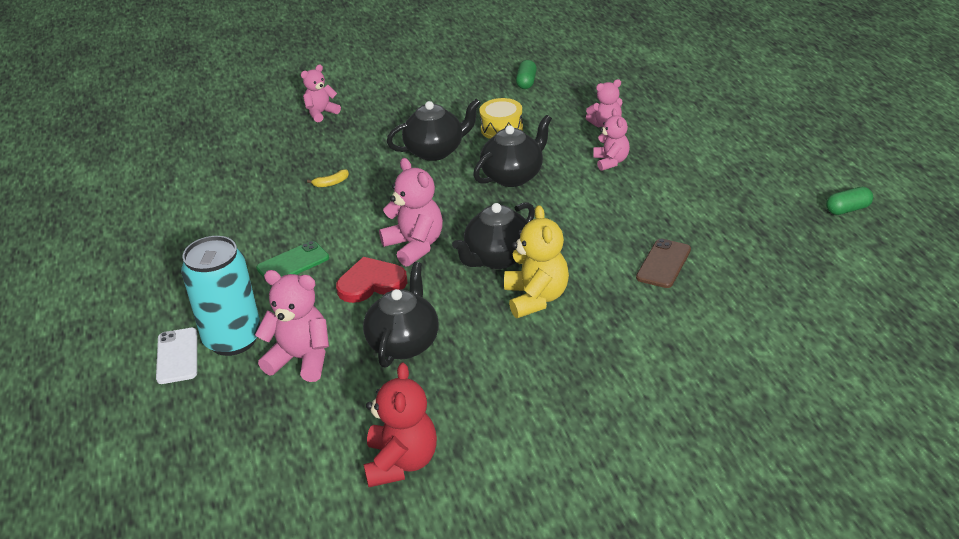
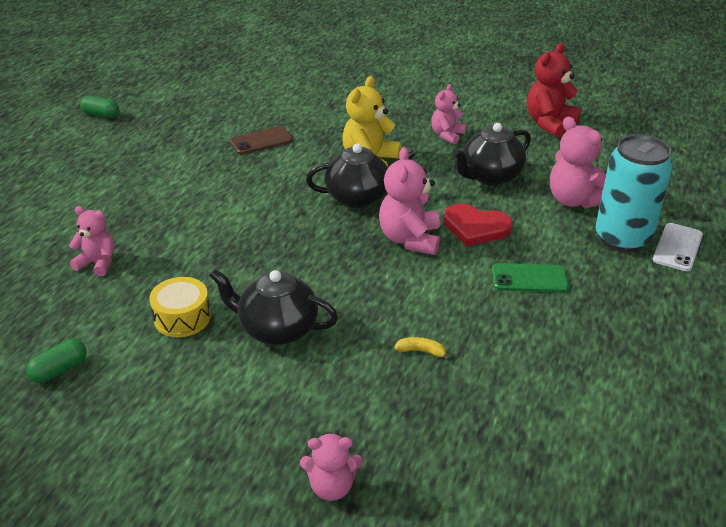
camera: 145 degrees left, 0 degrees up
(513, 176) = (251, 257): black teapot -> none
(611, 161) = (160, 226): pink teddy bear -> pink teddy bear (447, 135)

